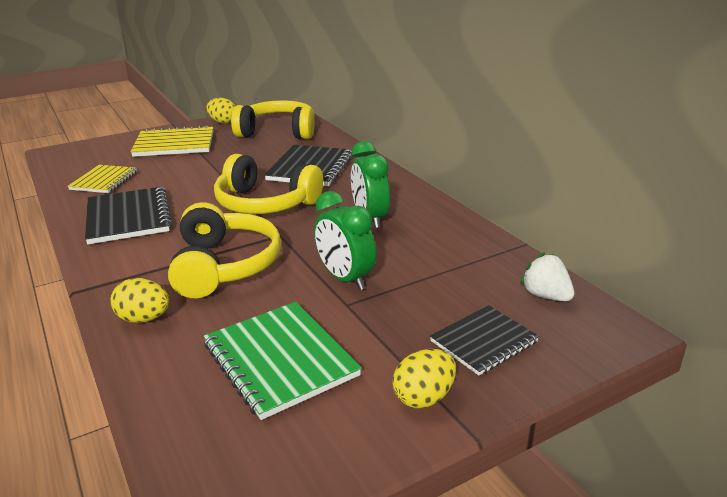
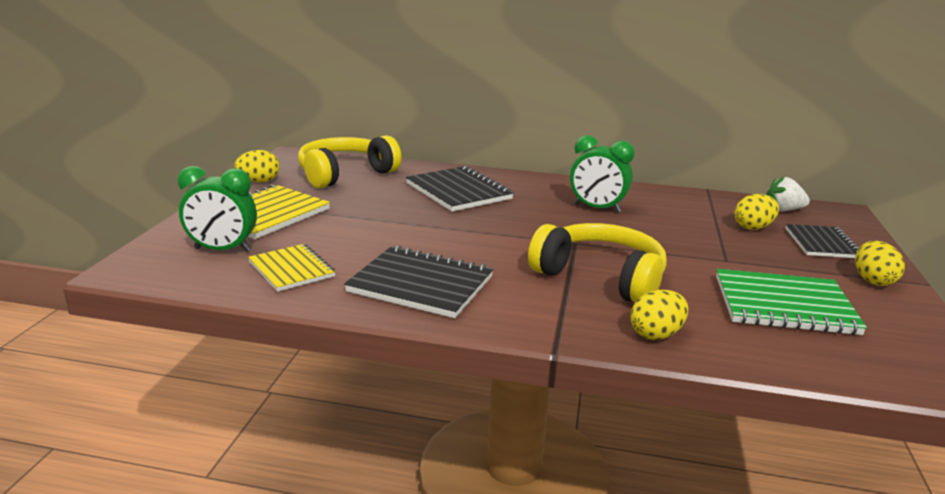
camera: 50 degrees left, 5 degrees down
(265, 203) = (501, 227): yellow headphones -> none
(345, 278) = (686, 247): green clock -> green clock (222, 250)
(458, 294) = (753, 227): none -> yellow egg

